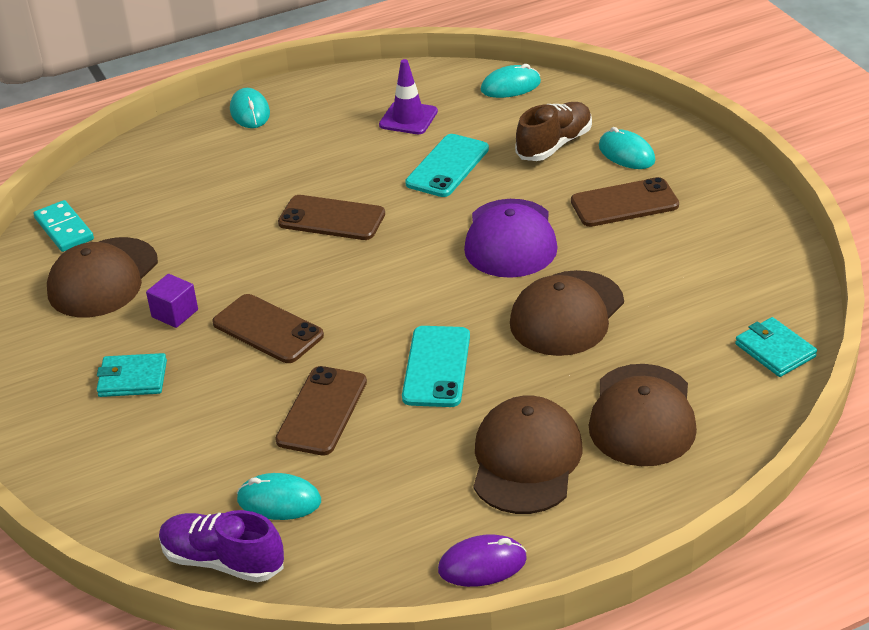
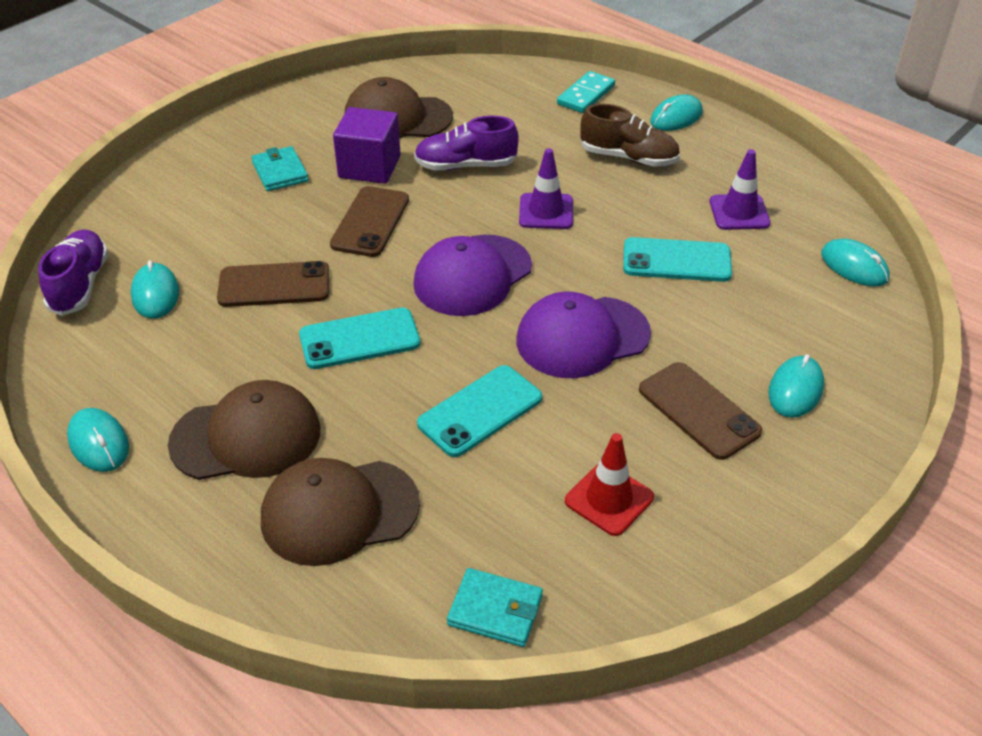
camera: 65 degrees right, 5 degrees up
(64, 229) = (450, 79): turquoise domino -> turquoise domino (585, 95)
(175, 313) = (369, 167): purple cube -> purple cube, size x1.68
(224, 250) = (465, 166): none -> purple shoe
(332, 218) = (546, 212): brown phone -> purple traffic cone
(392, 281) = (472, 276): none -> purple cap
(482, 564) = (99, 443): purple mouse -> turquoise mouse
(554, 145) = (770, 327): brown shoe -> brown shoe (628, 158)
(567, 314) = (480, 411): brown cap -> turquoise phone
(693, 270) = (609, 499): none -> red traffic cone
(775, 350) = (495, 610): turquoise wallet -> turquoise wallet turned 75 degrees clockwise

